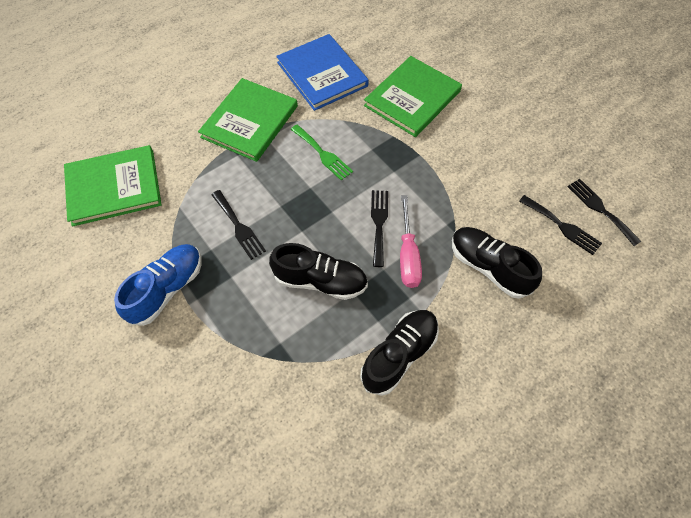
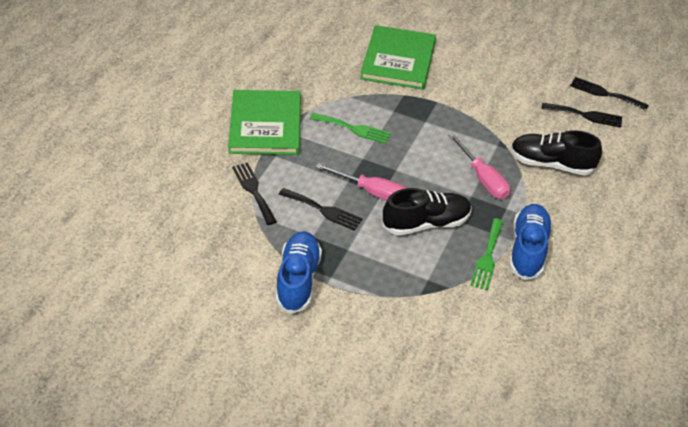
camera: 30 degrees left, 15 degrees down
(114, 187) = (178, 221): green book -> none
(294, 226) = (372, 192): none -> pink screwdriver
(322, 74) = (302, 65): blue book -> none
(353, 345) = (487, 257): none -> green fork
(379, 223) = (442, 164): black fork -> black fork (253, 191)
(399, 354) = (528, 249): black shoe -> blue shoe

